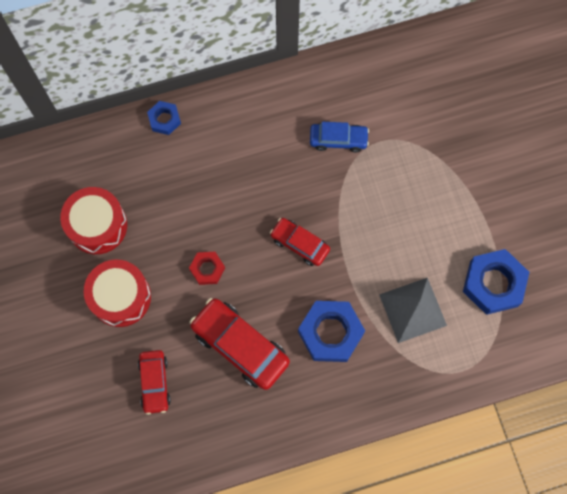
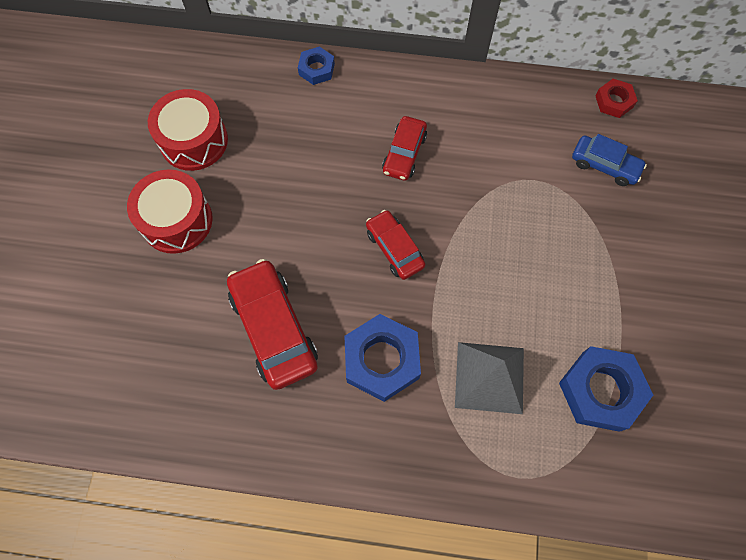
camera: 25 degrees right, 5 degrees down
(155, 383) = (161, 326): red car -> red car (404, 153)
(207, 269) = (281, 232): red nut -> red nut (614, 101)
(338, 139) = (489, 160): blue car -> blue car (605, 165)

